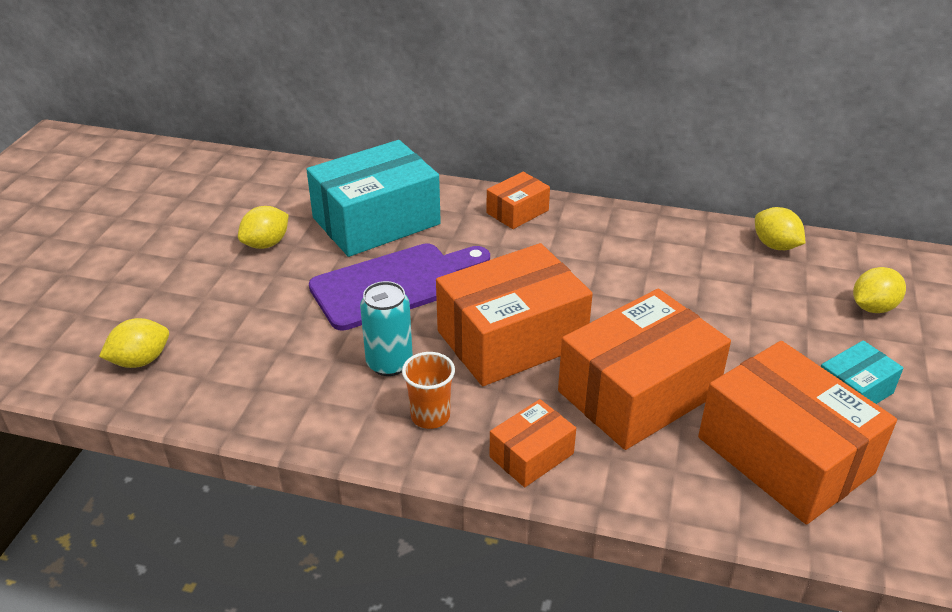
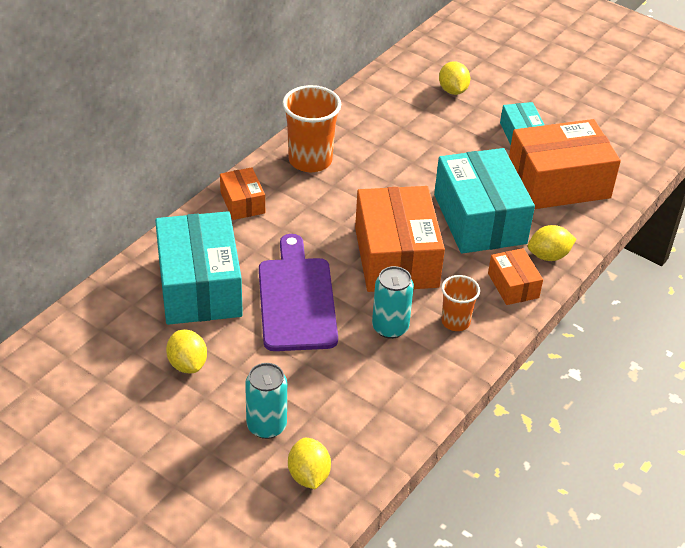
camera: 70 degrees left, 5 degrees up
(201, 314) = (266, 426): none -> turquoise can
(624, 235) = (310, 160): none -> orange cup
(638, 392) = (479, 219): orange box -> turquoise box
(775, 245) = (367, 99): yellow lemon -> yellow lemon (548, 256)

